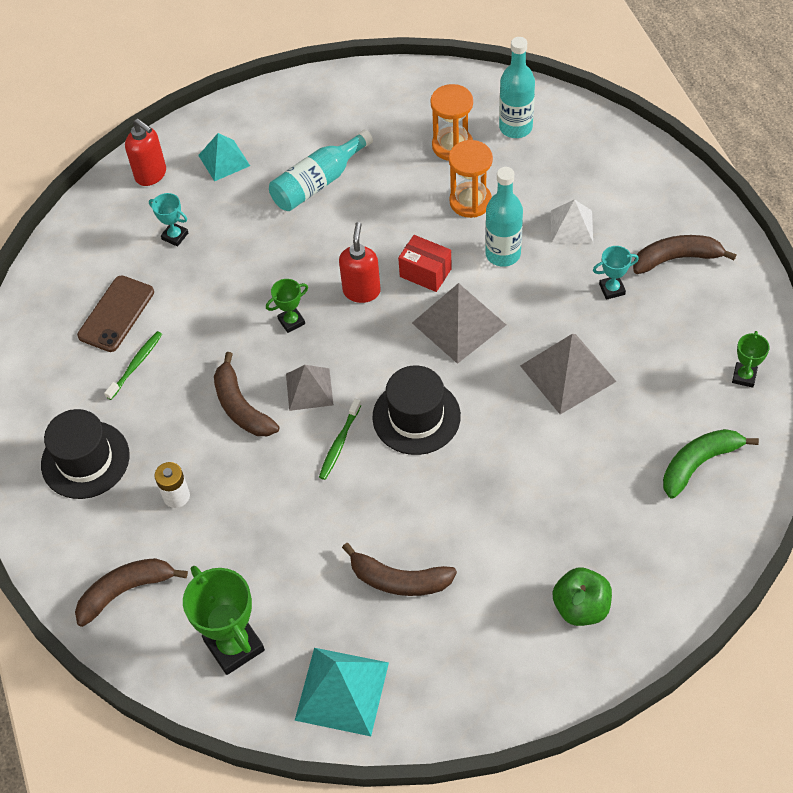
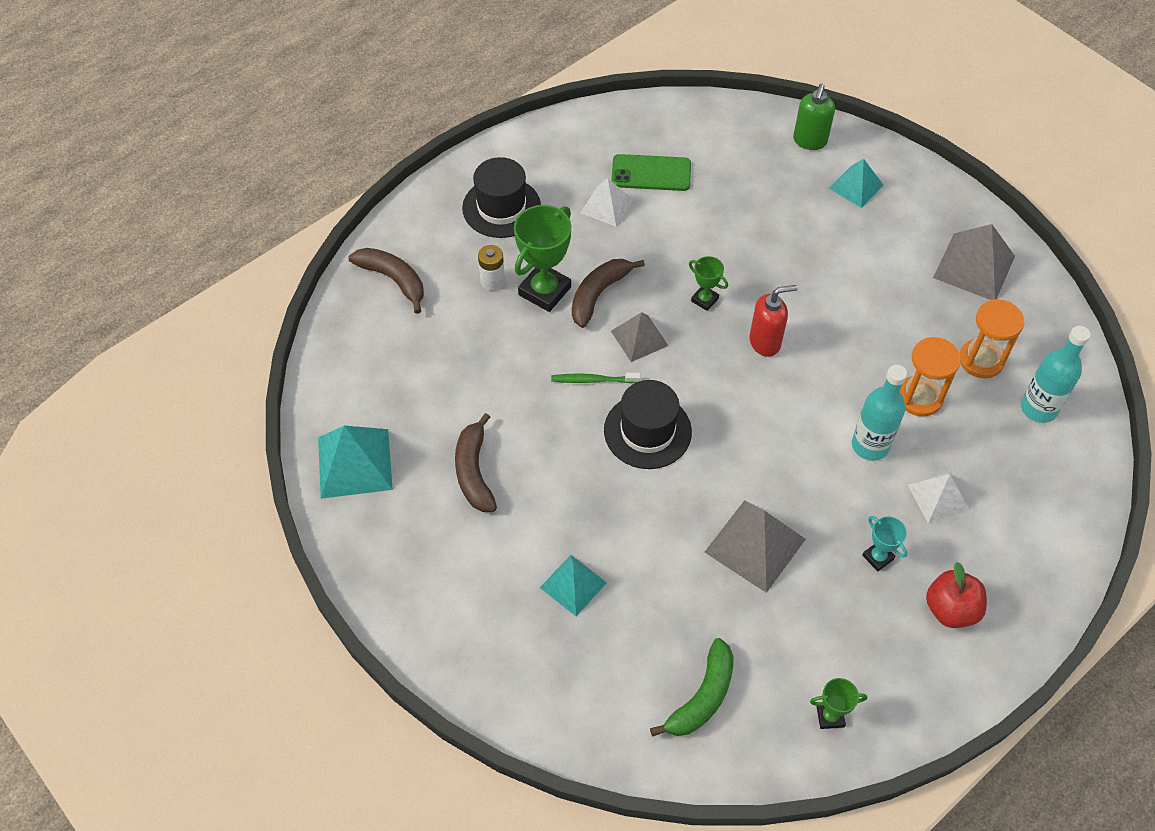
camera: 65 degrees right, 0 degrees up
(116, 314) = (651, 173): brown phone -> green phone
(136, 365) = (606, 206): green toothbrush -> white pyramid
(151, 175) = (809, 141): red soap dispenser -> green soap dispenser
(175, 236) = (752, 182): turquoise trophy -> none
(234, 645) = (370, 371): green trophy -> green trophy (544, 291)
(318, 182) = (871, 266): turquoise bottle -> none
(425, 273) = (812, 387): red box -> none
(459, 324) = (767, 433): grey pyramid -> grey pyramid (974, 267)
(555, 530) = (573, 585): none -> turquoise pyramid
(581, 607) = (500, 630): green apple -> none
(676, 258) = (950, 609): brown banana -> red apple
(699, 463) = (702, 697): green banana -> green banana turned 90 degrees clockwise

